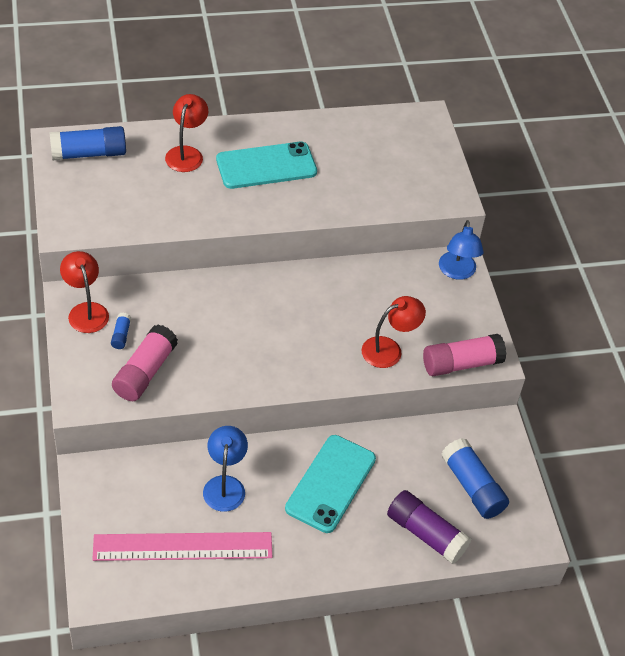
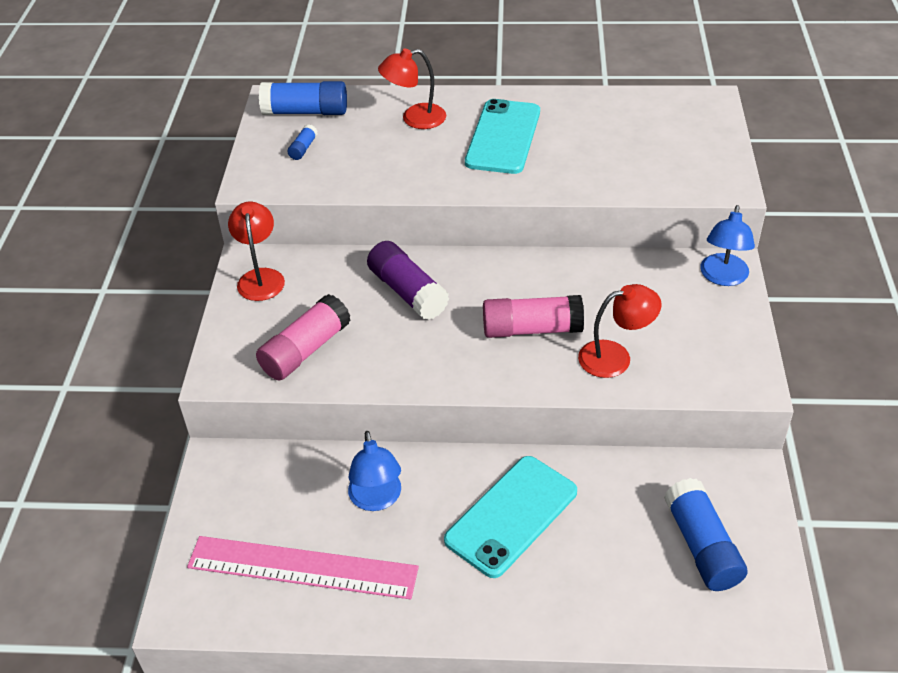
camera: 20 degrees right, 5 degrees down
(121, 335) = (291, 307): blue glue stick -> blue glue stick (303, 148)
(186, 153) = (414, 119): red lamp -> red lamp turned 135 degrees counterclockwise
(225, 485) = (377, 499): blue lamp -> blue lamp turned 150 degrees clockwise
(266, 166) = (503, 137): turquoise phone -> turquoise phone turned 75 degrees counterclockwise
(426, 534) = (625, 599): purple glue stick -> purple glue stick (407, 292)
(461, 364) = (708, 384): pink glue stick -> pink glue stick (531, 329)

